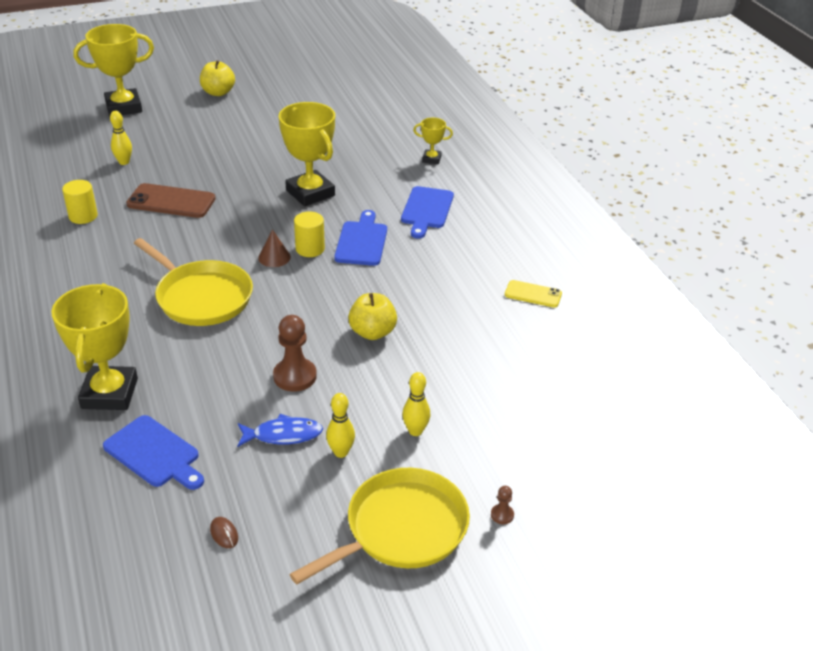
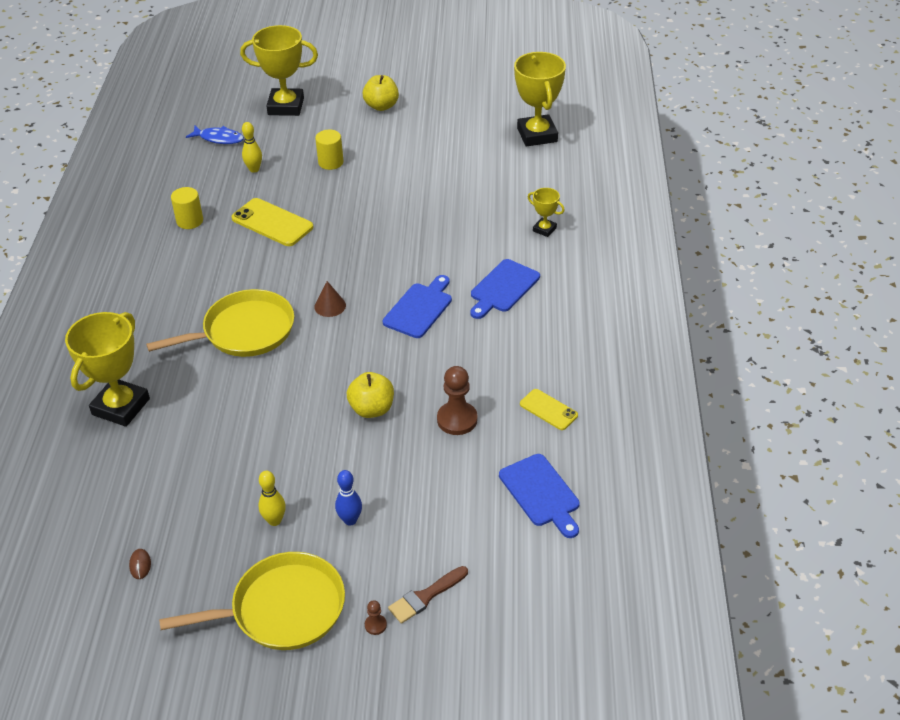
camera: 25 degrees right, 5 degrees up
(154, 453) = (126, 474): blue cutting board -> blue cutting board (541, 493)
(171, 201) = (272, 223): brown phone -> yellow phone
(201, 297) = (244, 331): yellow pan -> yellow pan turned 90 degrees counterclockwise
(283, 435) = (237, 489): blue fish -> blue fish (219, 138)
(295, 376) = (278, 434): brown pawn -> brown pawn (457, 419)
(310, 193) = (402, 242): yellow trophy -> yellow trophy (537, 135)
(310, 249) = (367, 305): yellow cylinder -> yellow cylinder (330, 162)
(415, 431) = (350, 520): yellow bowling pin -> blue bowling pin
(531, 476) = (425, 596): none -> brown brush

